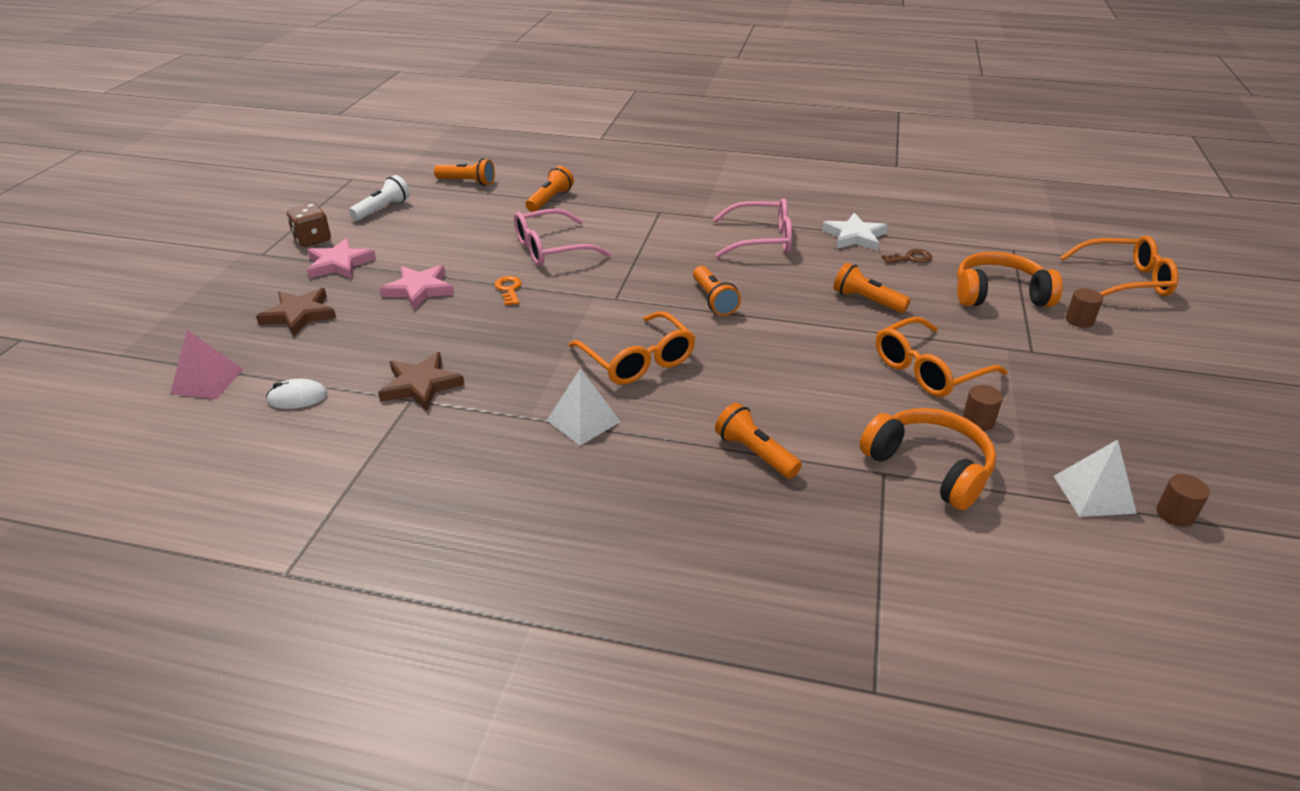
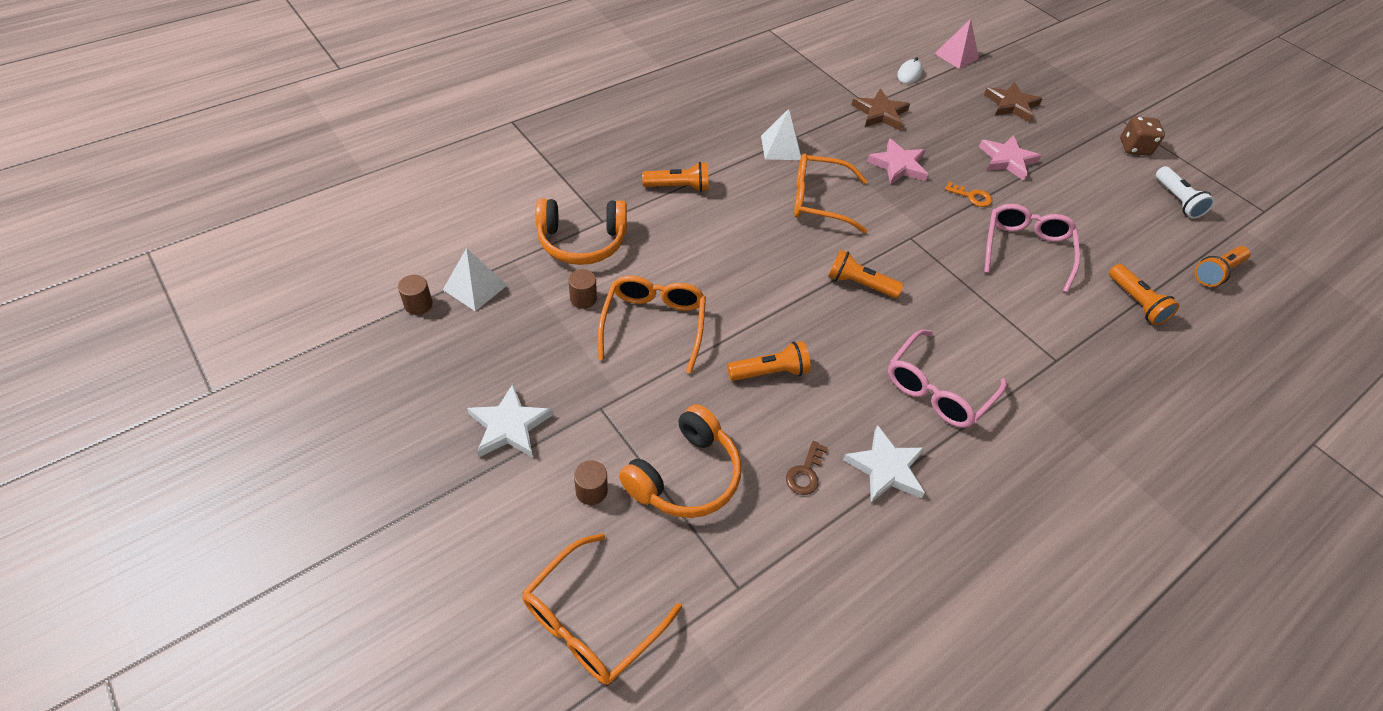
camera: 125 degrees right, 15 degrees up
(339, 263) = (1080, 144): pink star -> pink star (898, 165)
(1124, 380) = (509, 426): none -> white star

